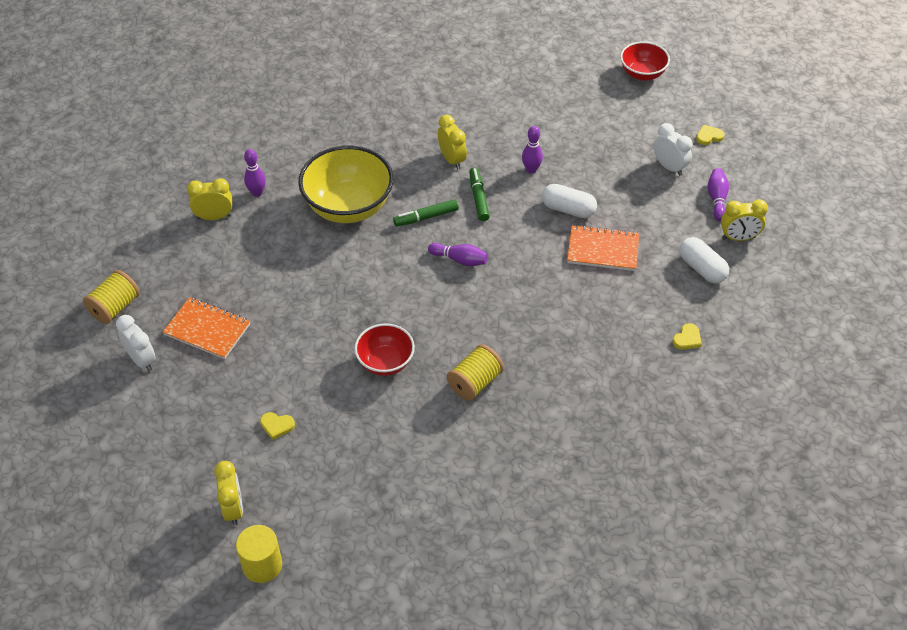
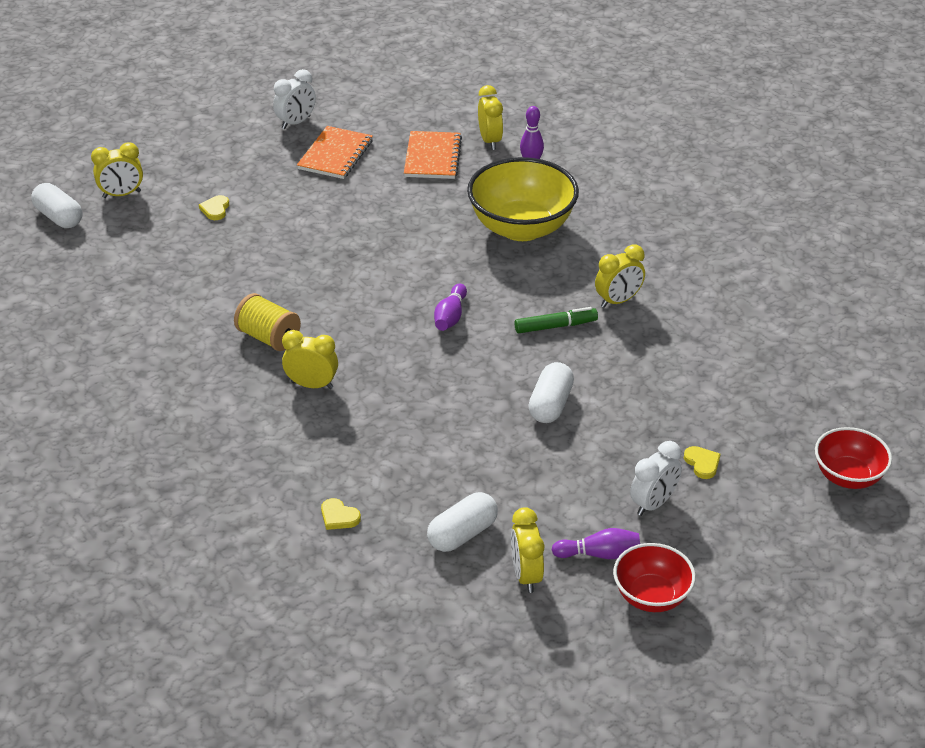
camera: 85 degrees right, 10 degrees down
(115, 307) = (360, 99): yellow spool -> none
(262, 565) = (59, 217): yellow cylinder -> white capsule
(385, 362) = (296, 272): red bowl -> red bowl (651, 596)
(426, 217) = (515, 286): green marker -> none
(531, 170) = (616, 369): purple bowling pin -> none
(538, 353) = (312, 385): none -> yellow clock
(603, 250) = (483, 437): orange notebook -> orange notebook (432, 157)
(709, 136) = (730, 549): yellow heart -> yellow heart (702, 463)

